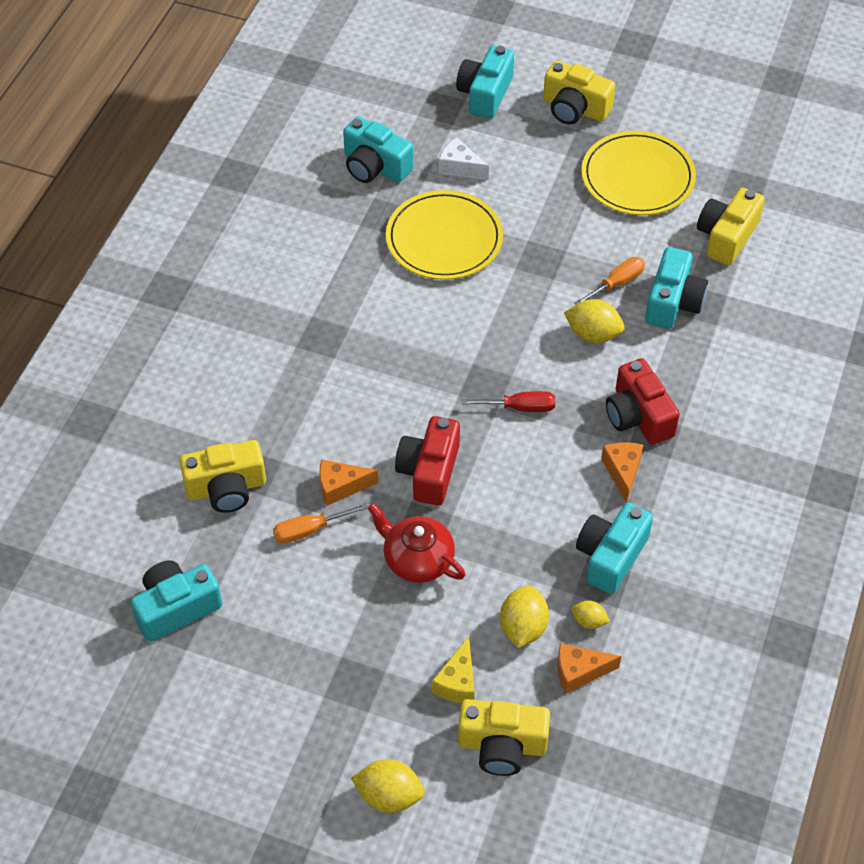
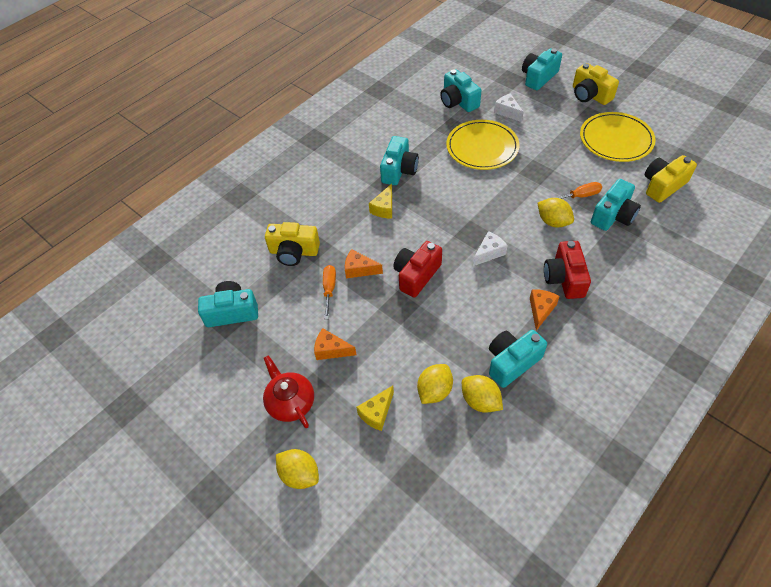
camera: 25 degrees right, 0 degrees up
(309, 530) = (329, 289): orange screwdriver -> orange screwdriver turned 90 degrees clockwise
(331, 310) = (399, 170): none -> turquoise camera
(335, 380) = (384, 208): none -> yellow cheese
(417, 559) = (386, 326): red teapot -> red teapot (290, 402)
(502, 745) = (387, 466): yellow camera -> none
(520, 407) = (489, 253): red screwdriver -> white cheese
(579, 672) = (460, 433): orange cheese -> orange cheese (331, 350)
(589, 621) = (480, 401): yellow lemon -> yellow lemon, size x1.74

